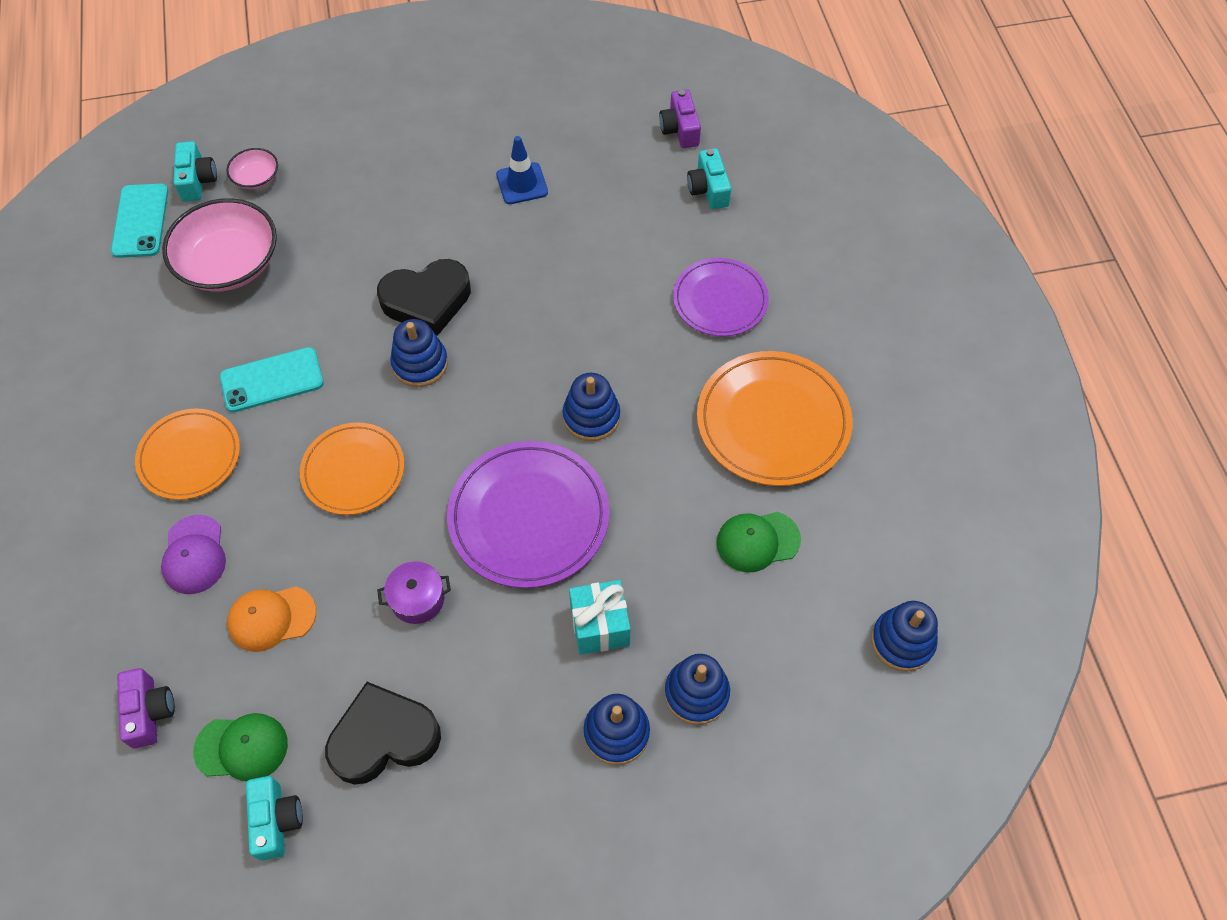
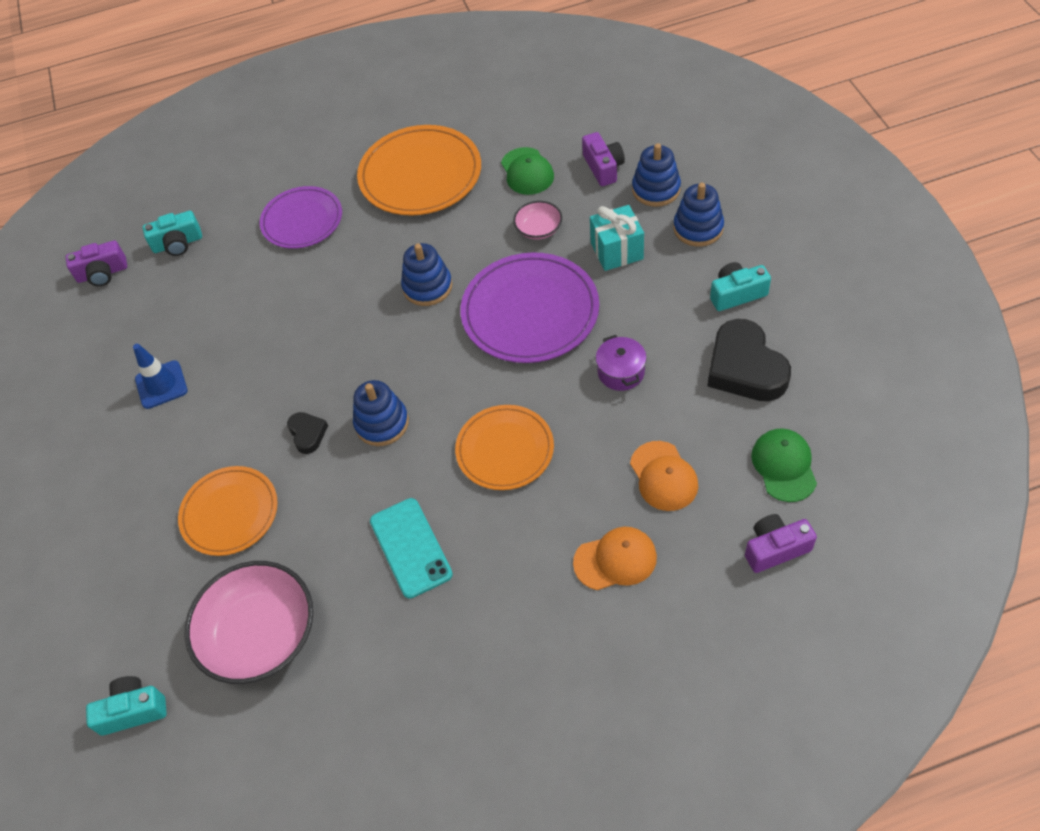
camera: 90 degrees left, 5 degrees down
(140, 221) = (193, 759): turquoise phone -> none
(190, 456) = (509, 598): orange plate -> orange plate (230, 513)
(194, 555) = (615, 560): purple cap -> orange cap
(256, 178) = (134, 643): pink bowl -> pink bowl (538, 229)
(276, 820) = (834, 424): turquoise camera -> turquoise camera (736, 294)
(427, 301) = (307, 434): black heart -> black heart, size x0.49
(749, 634) = (603, 167): none -> purple camera
(902, 641) = (590, 92): blue stacking toy -> none

